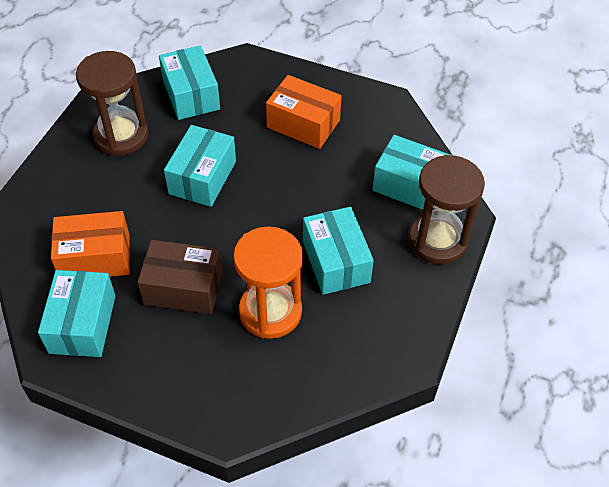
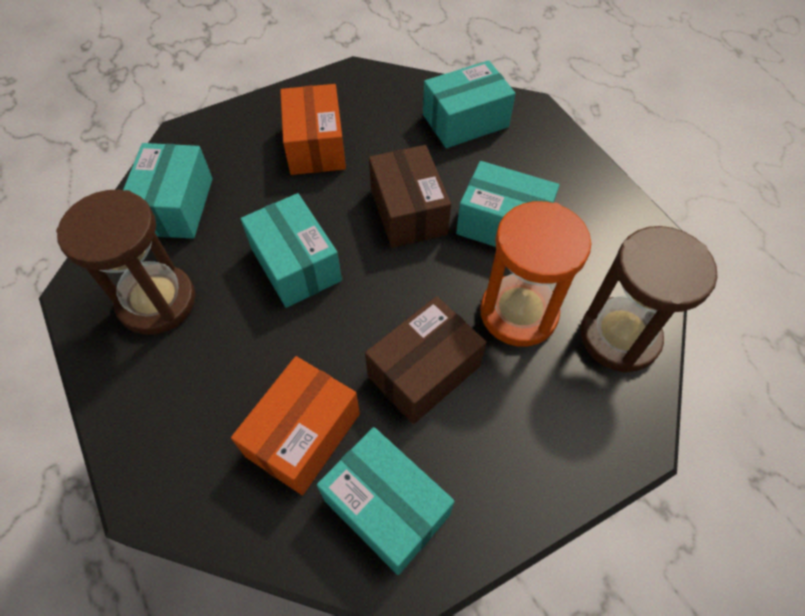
camera: 50 degrees left, 5 degrees up
(191, 95) = (175, 206): turquoise box -> turquoise box turned 75 degrees clockwise
(297, 205) = (408, 211): none -> brown box
(303, 124) = (316, 145): orange box -> orange box turned 75 degrees counterclockwise
(437, 240) = (542, 142): brown hourglass -> brown hourglass (619, 336)

